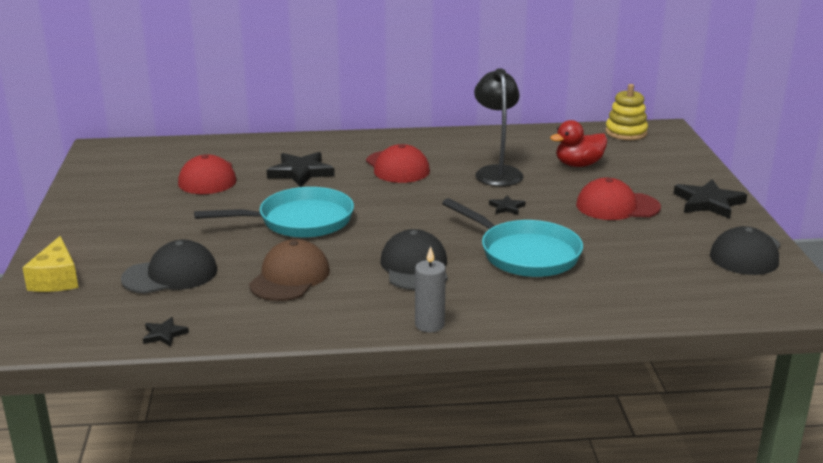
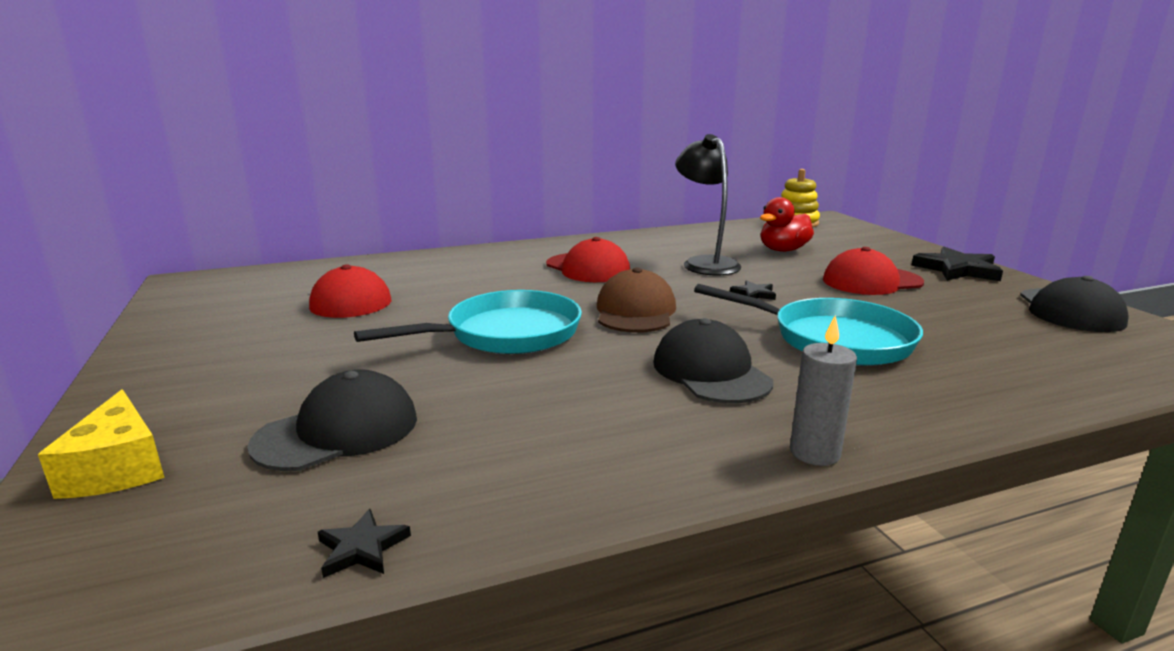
camera: 15 degrees left, 5 degrees down
(290, 277) = (540, 409): brown cap -> brown cap (635, 311)
(301, 172) = (472, 283): black star -> none

